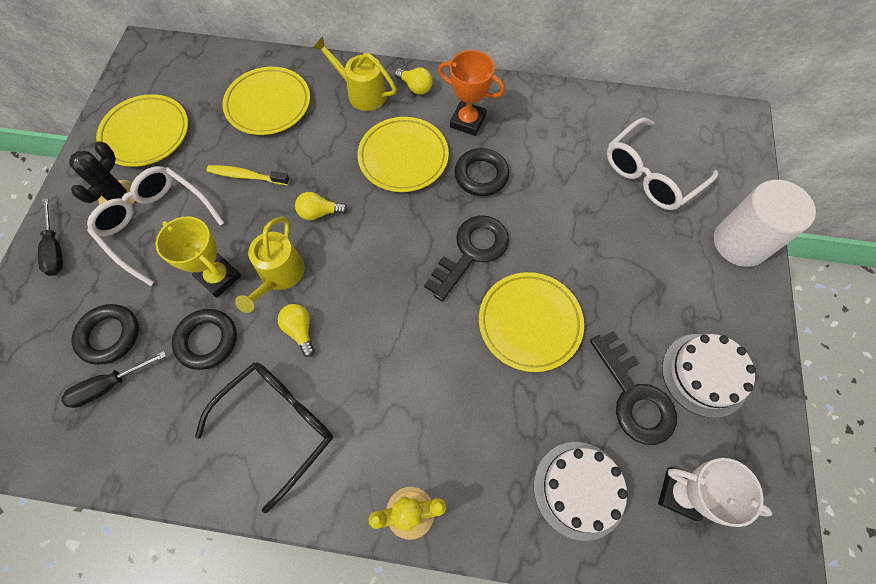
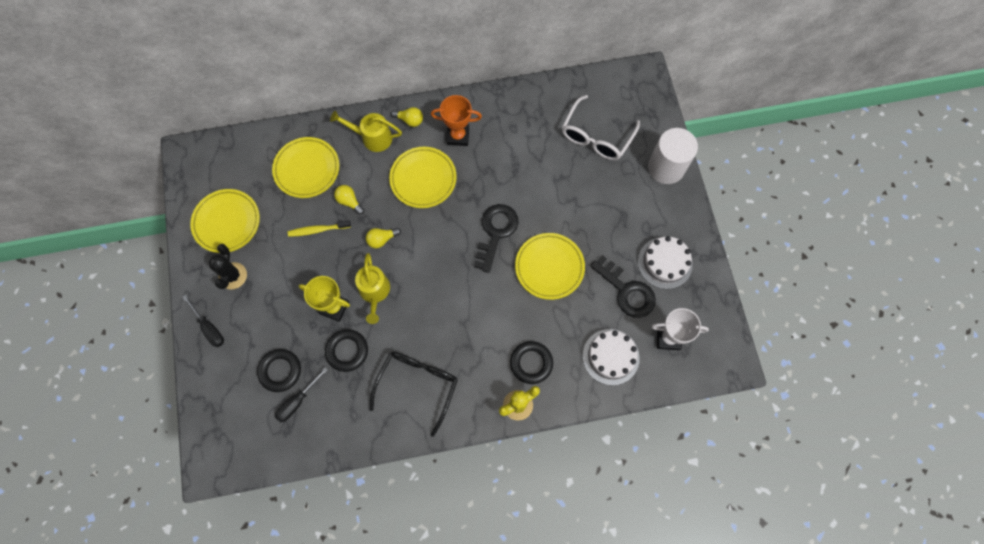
camera: 20 degrees left, 5 degrees up
(156, 224) = (271, 286): white glasses -> none
(300, 330) = (405, 323): yellow light bulb -> yellow light bulb (349, 201)
(481, 175) = (482, 175): black ring -> black ring (531, 363)

